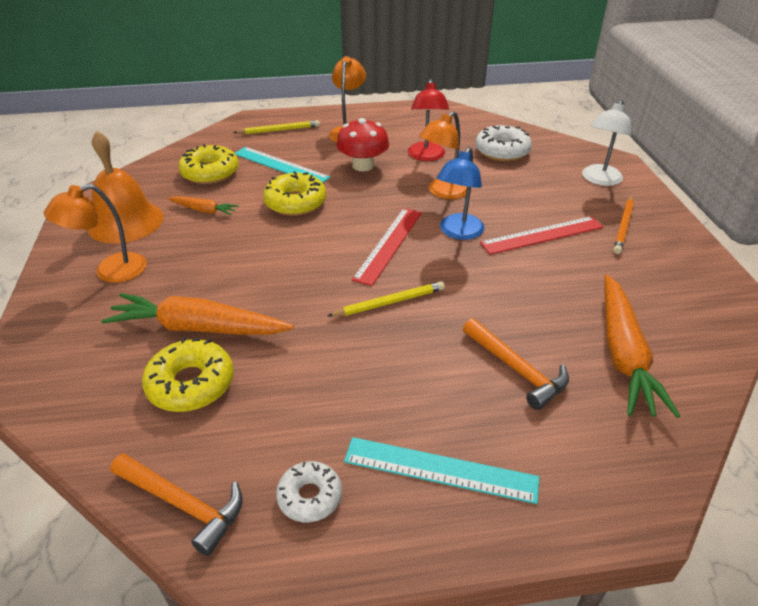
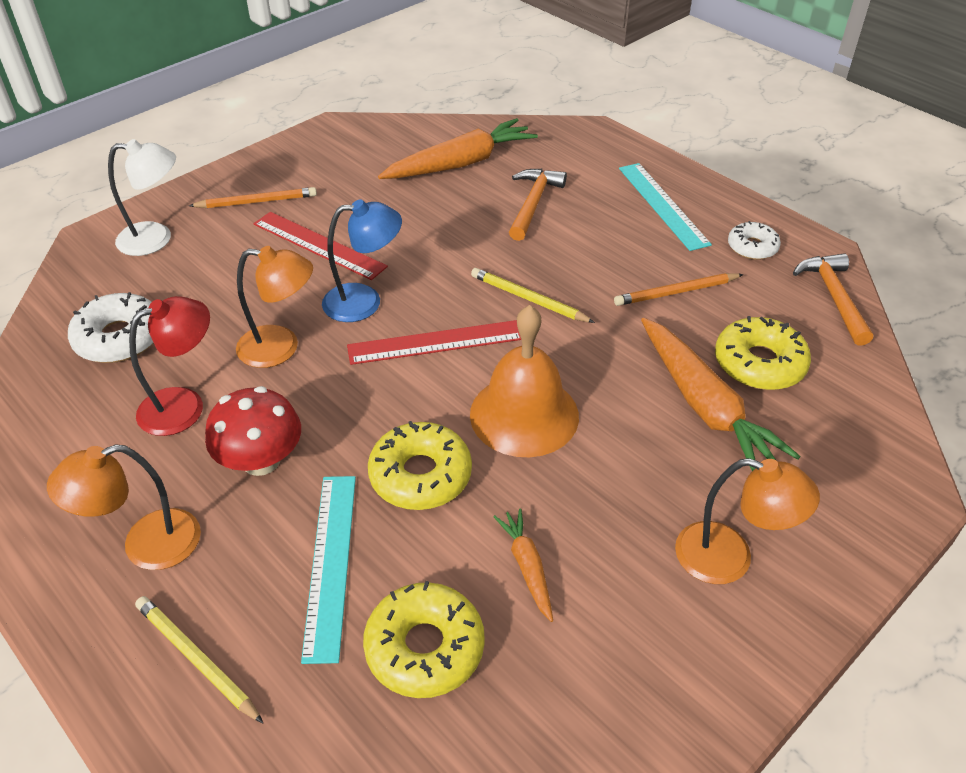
camera: 125 degrees left, 5 degrees up
(125, 222) = (639, 643): orange bell -> orange bell (524, 415)
(312, 389) = (676, 292): none -> orange pencil

